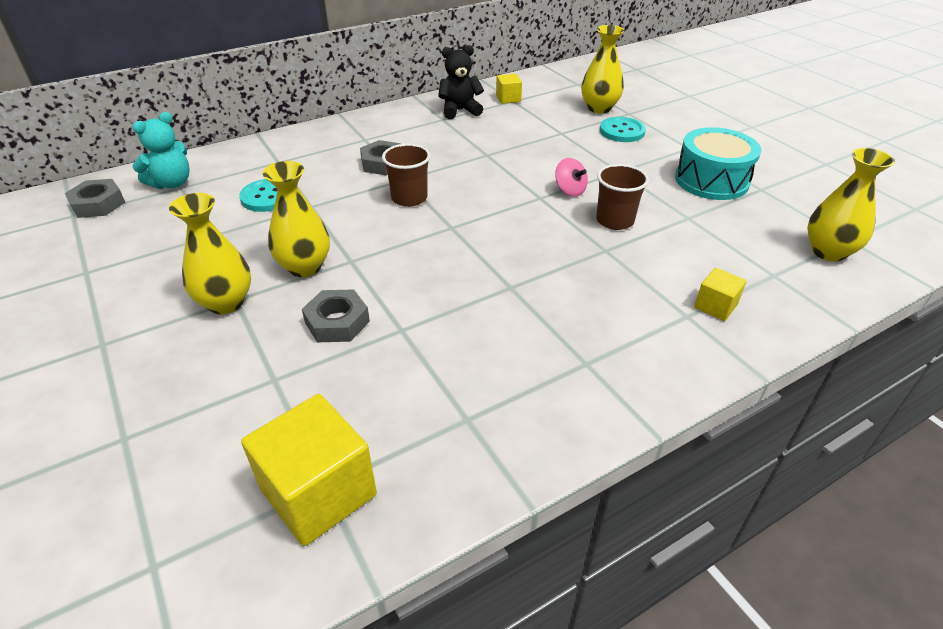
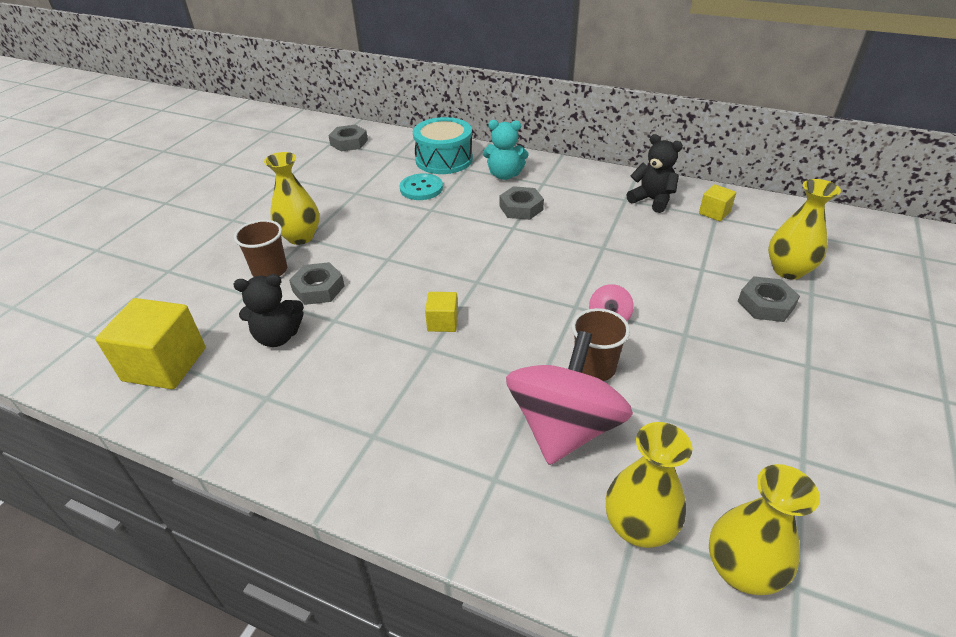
camera: 55 degrees right, 0 degrees up
(172, 183) = (395, 150): turquoise teddy bear -> turquoise teddy bear (504, 175)
(305, 267) = (362, 245): yellow vase -> yellow vase (638, 527)
(380, 378) = (278, 336): none -> black teddy bear
(409, 198) = (490, 243): brown cup -> brown cup (270, 271)
(622, 131) = (765, 304): turquoise button -> grey nut
(662, 261) = (564, 427): none -> pink spinning top
(711, 180) = (762, 409): turquoise drum -> turquoise drum (444, 159)
(715, 306) = (529, 496): yellow cube -> yellow cube (443, 322)

